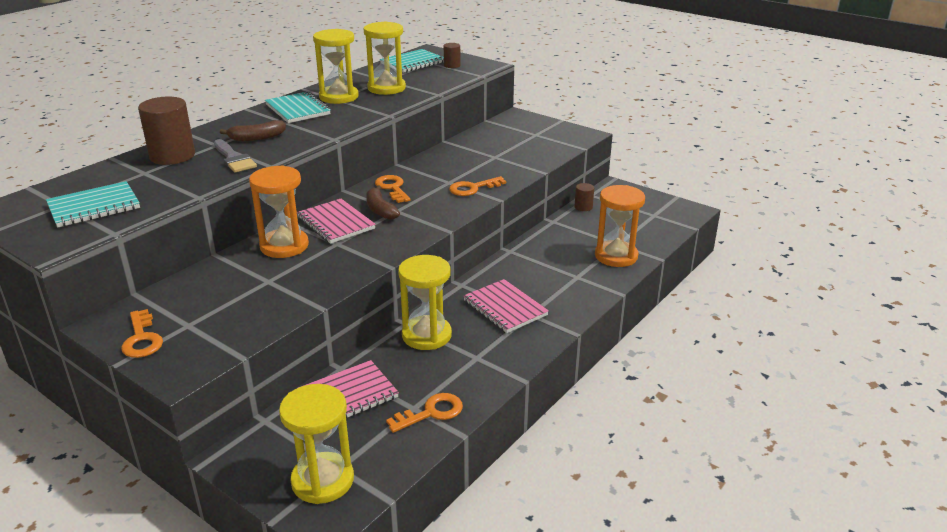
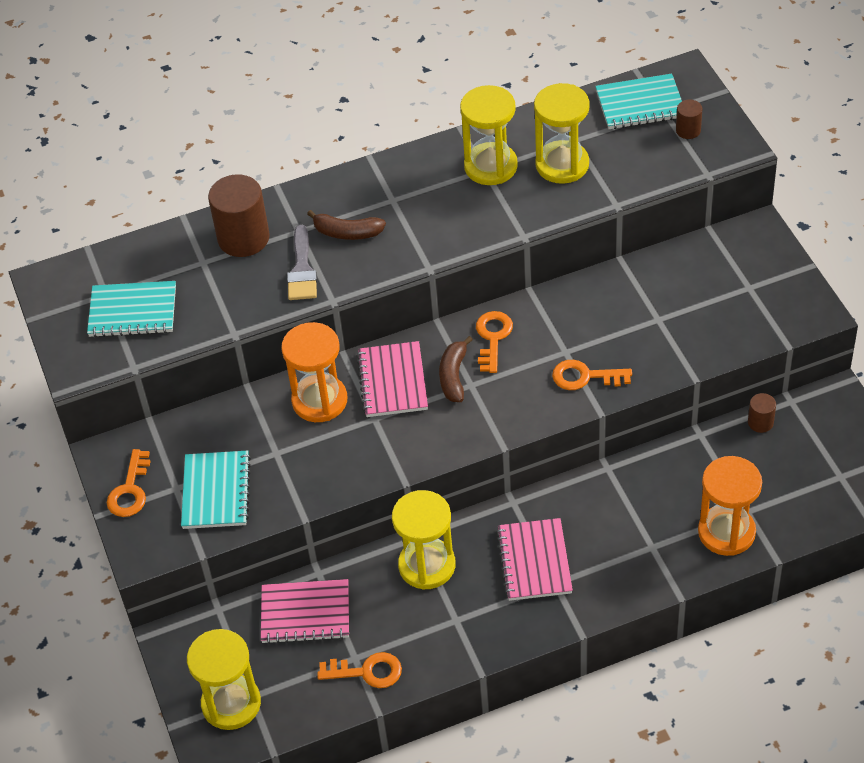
camera: 35 degrees right, 20 degrees up
(298, 109) = (425, 181): turquoise notebook -> turquoise notebook (216, 492)

